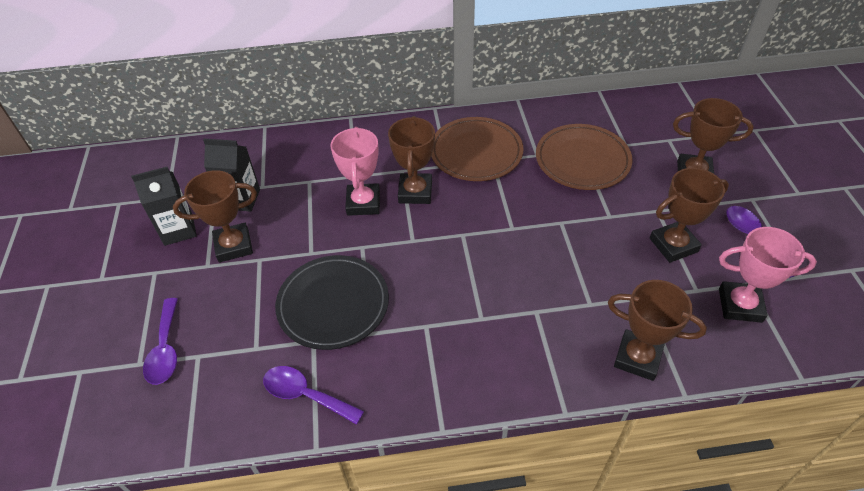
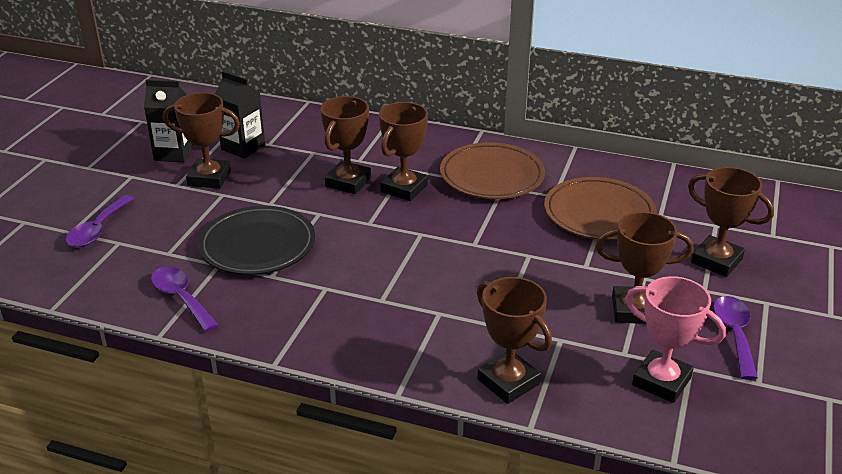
camera: 25 degrees right, 15 degrees down
(363, 203) = (348, 182): pink trophy -> brown trophy

